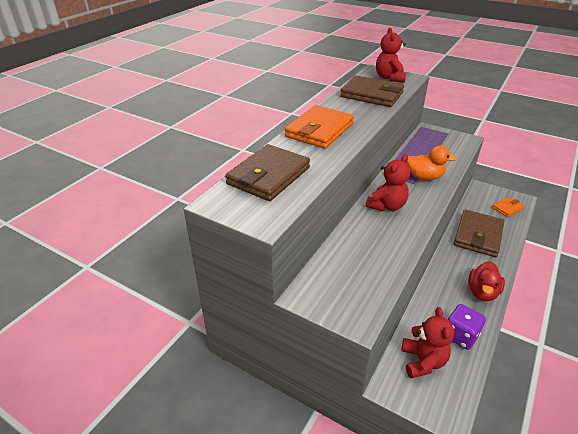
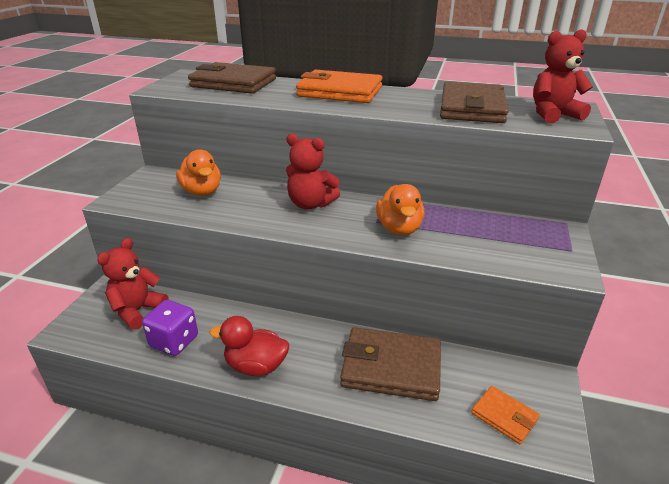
camera: 75 degrees right, 5 degrees down
(354, 261) = (202, 192): none -> orange duck
(423, 361) = (137, 311): red teddy bear -> red teddy bear turned 135 degrees clockwise

